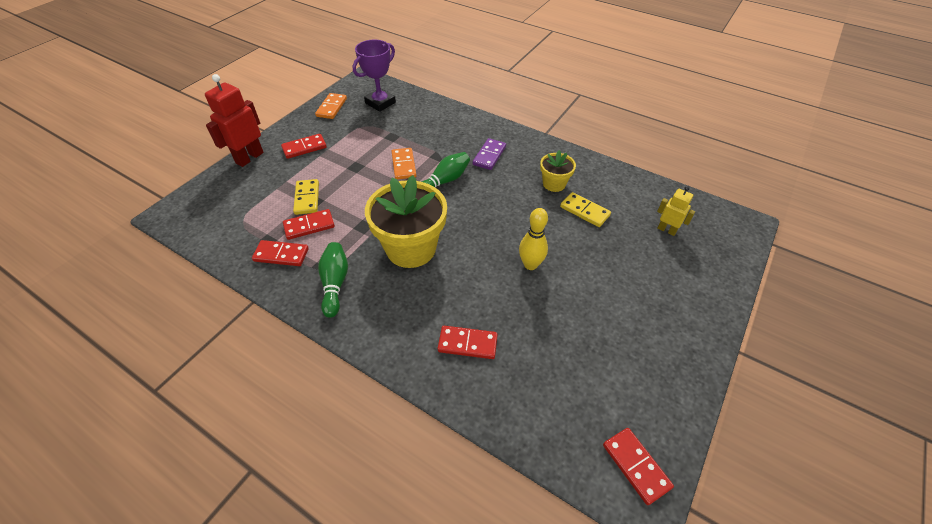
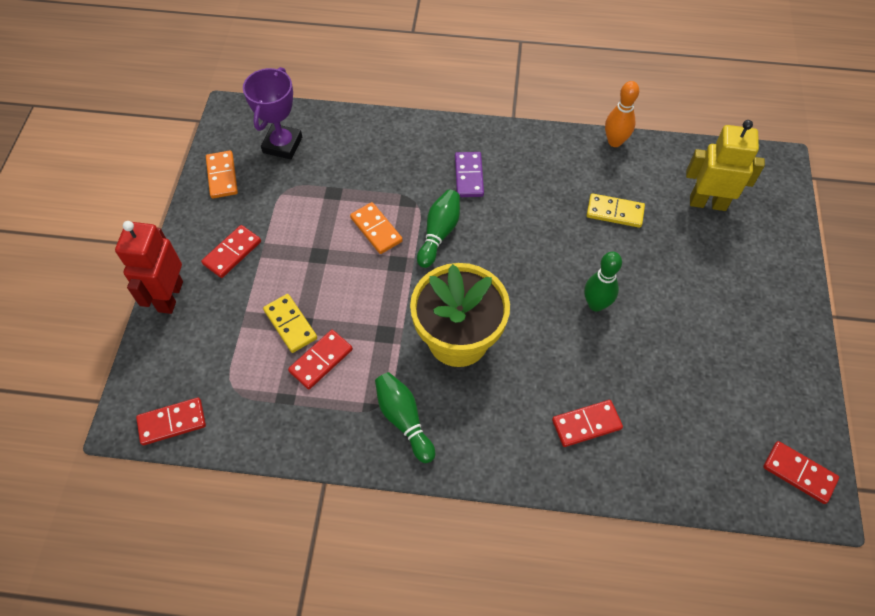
camera: 25 degrees left, 10 degrees up
(281, 255) = (316, 412): red domino -> red domino (172, 422)
(530, 264) = (596, 304): yellow bowling pin -> green bowling pin
(554, 184) = (563, 188): yellow flower pot -> none
(612, 168) = (615, 141): none -> orange bowling pin
(666, 230) = (707, 203): yellow robot -> yellow robot, size x1.76

